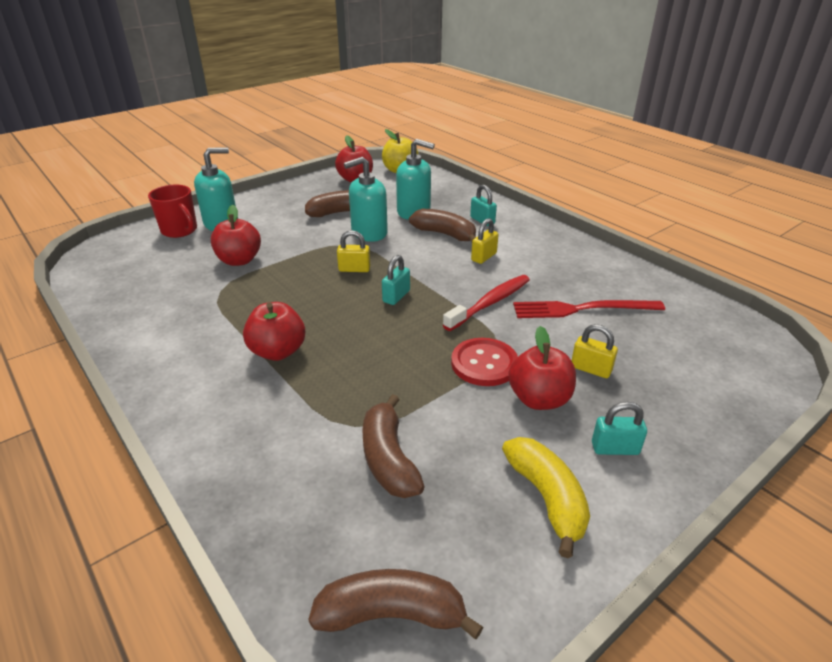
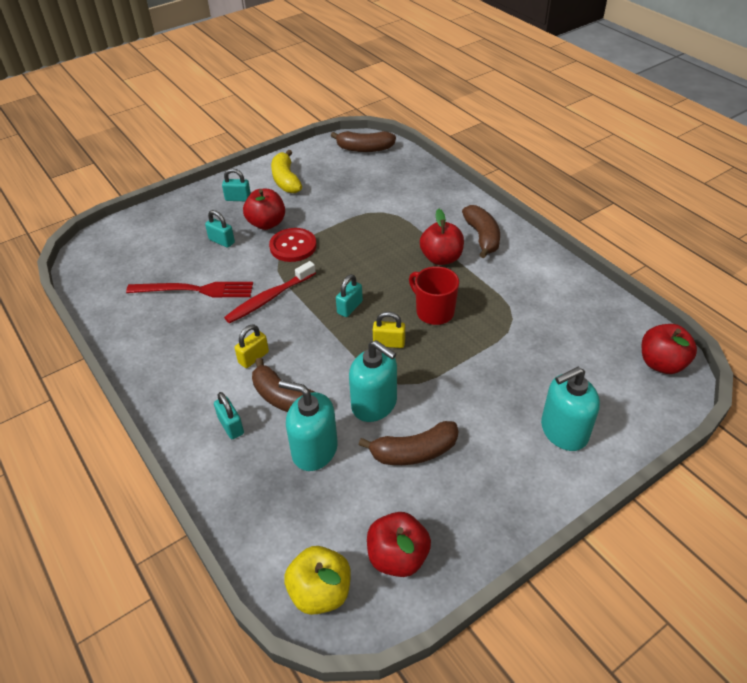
camera: 175 degrees left, 10 degrees up
(180, 231) = (608, 416): red mug -> red mug (434, 312)
(239, 260) = (511, 359): red apple -> red apple (661, 363)
(369, 233) = (374, 404): turquoise soap dispenser -> turquoise soap dispenser turned 60 degrees clockwise
(389, 459) = (363, 196): brown banana -> brown banana (482, 237)
(591, 369) = (222, 241): yellow padlock -> turquoise padlock

